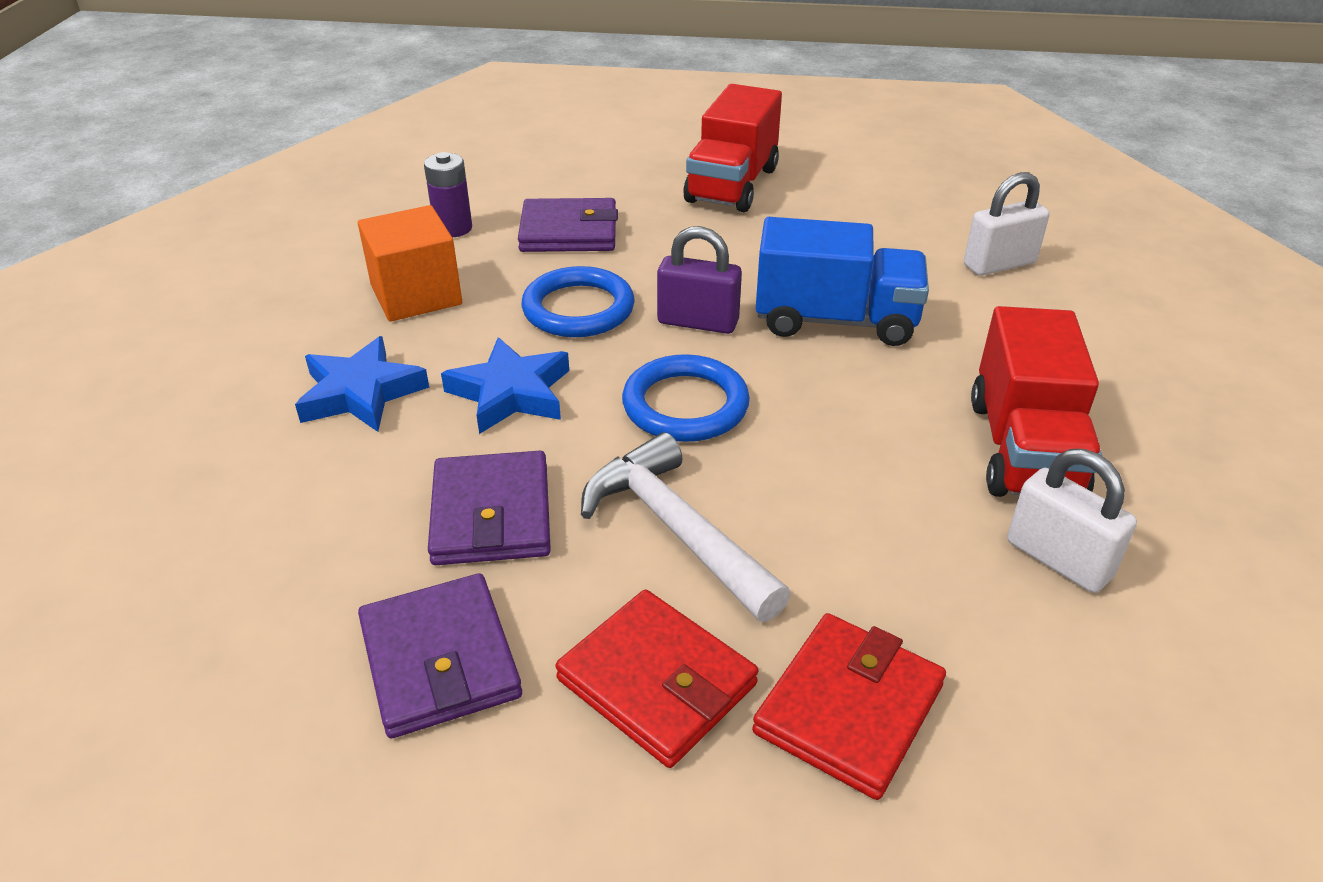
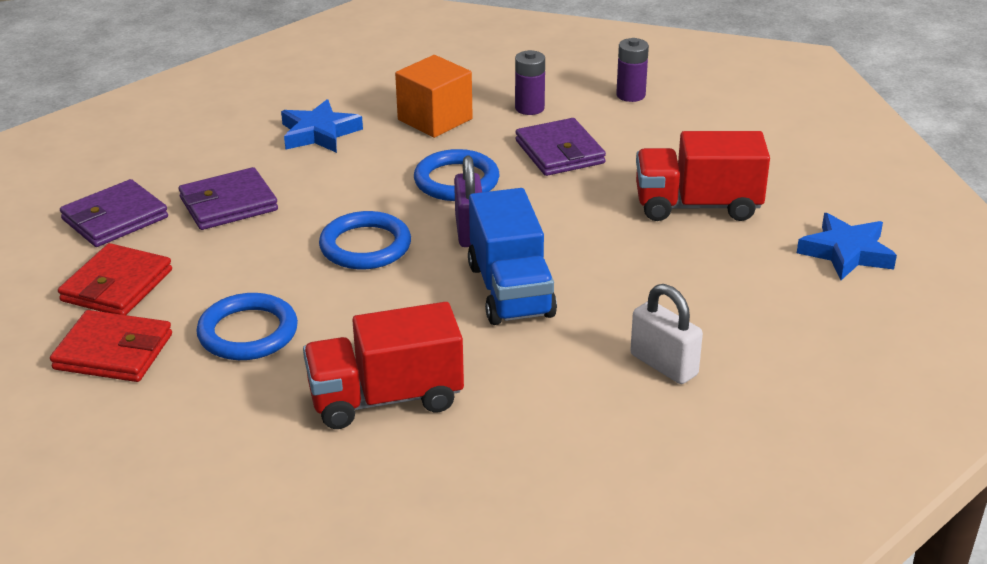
camera: 70 degrees right, 5 degrees down
(485, 168) = (630, 95): none -> purple battery
(510, 393) = (345, 180): blue star -> blue star (846, 252)
(677, 530) = (239, 268): white hammer -> none
(846, 545) = (248, 332): none -> blue ring
(1058, 559) = (267, 422): white padlock -> none

